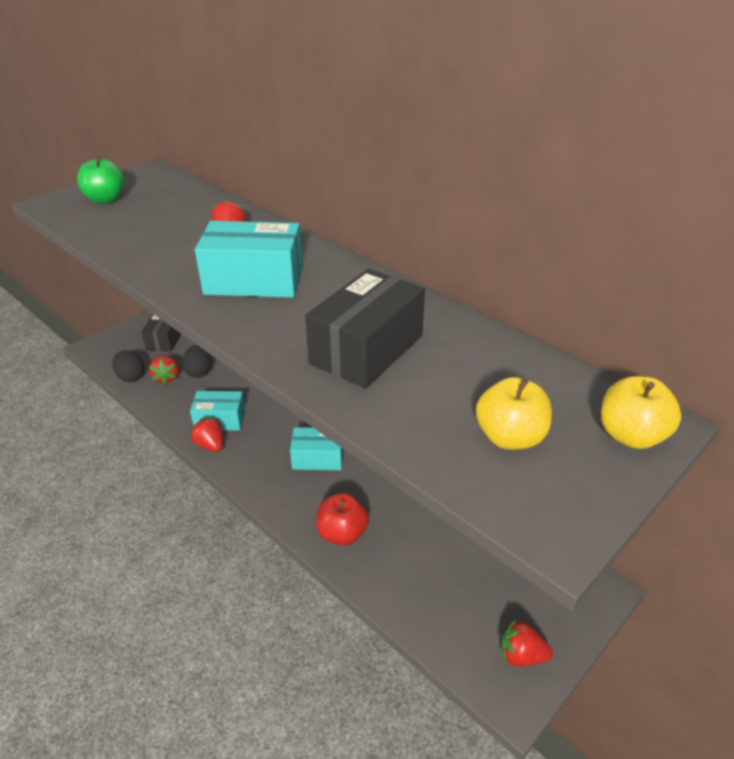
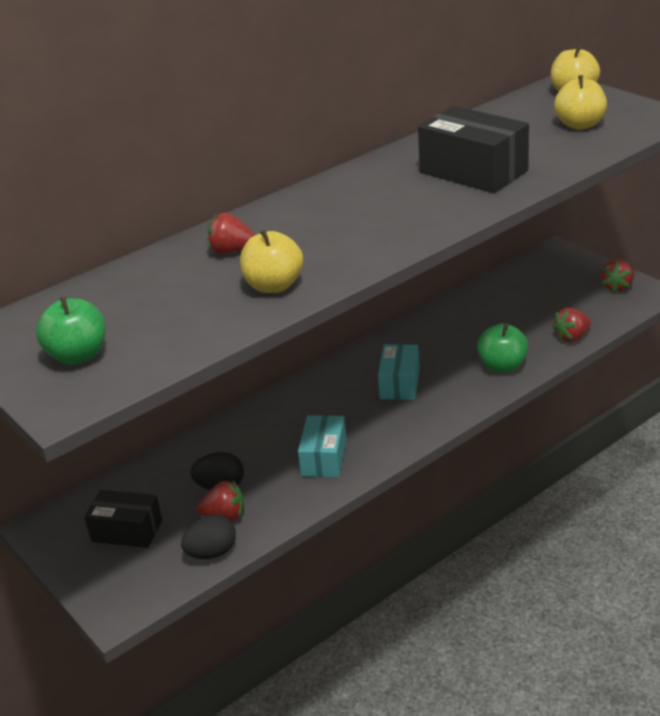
camera: 80 degrees left, 5 degrees down
(163, 256) = (274, 286): none -> yellow apple
(210, 445) = (368, 461): red strawberry -> red strawberry (572, 337)
(254, 281) = (345, 228): turquoise box -> none
(342, 533) = (502, 366): red apple -> green apple

